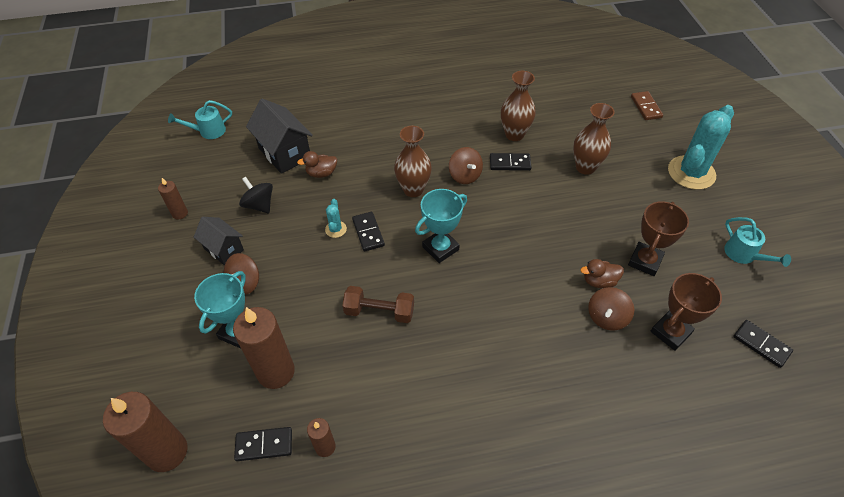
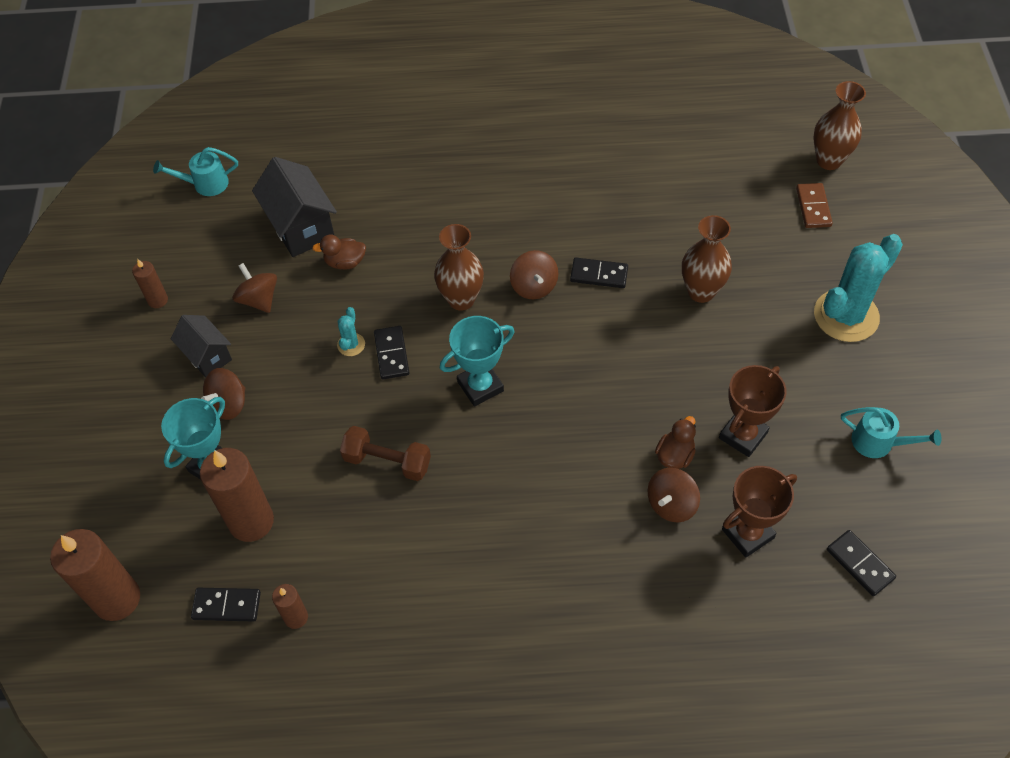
camera: 10 degrees right, 5 degrees up
(259, 205) = (259, 299): black spinning top -> brown spinning top
(514, 134) = (615, 231): brown vase -> brown vase (829, 160)
(599, 281) = (675, 455): brown duck -> brown duck turned 120 degrees clockwise
(744, 255) = (879, 443): turquoise watering can -> turquoise watering can turned 45 degrees counterclockwise

